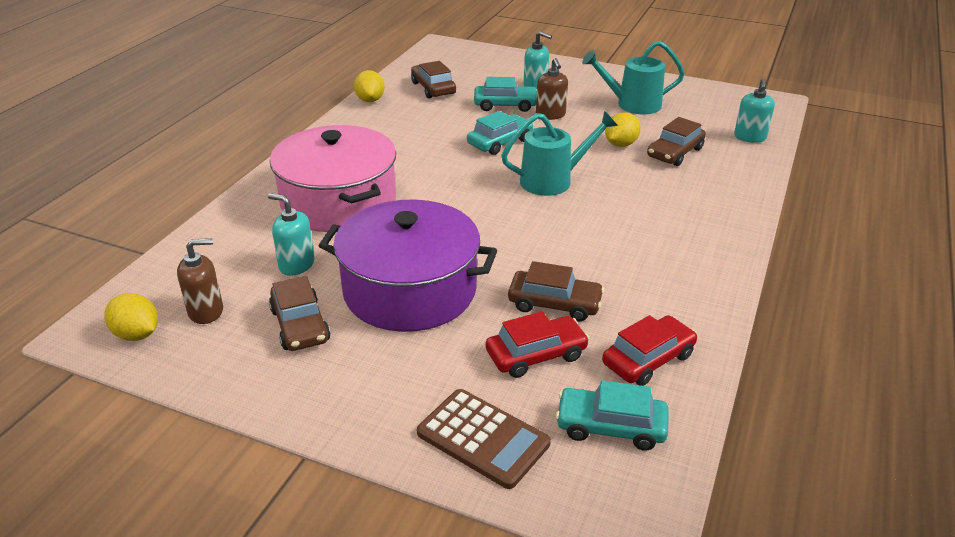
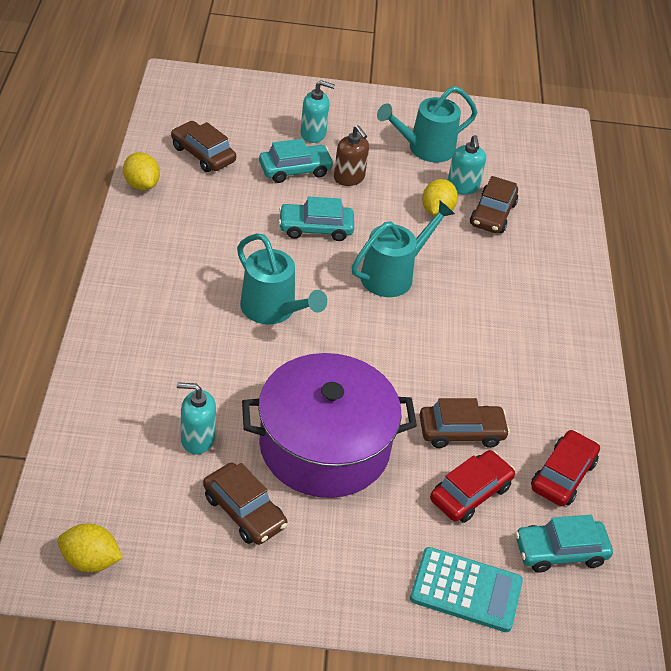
camera: 25 degrees left, 10 degrees up
(206, 311) = (142, 517): brown soap dispenser -> none
(339, 202) = (192, 346): pink pot -> none
(426, 189) = (273, 310): none -> turquoise watering can
(483, 438) = (466, 590): brown calculator -> turquoise calculator
(500, 142) = (315, 228): turquoise car -> turquoise car turned 120 degrees counterclockwise
(750, 137) = (554, 180): turquoise soap dispenser -> turquoise soap dispenser (462, 187)

